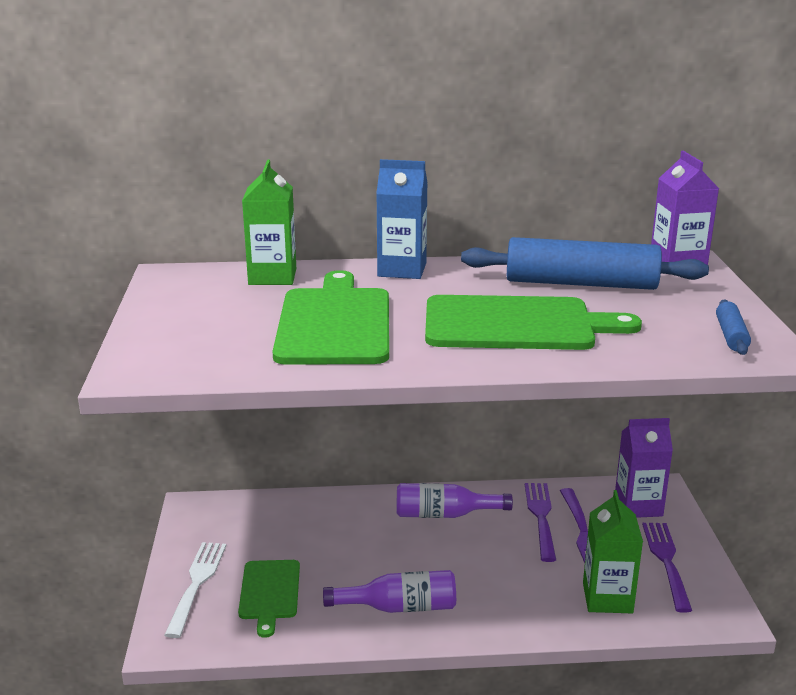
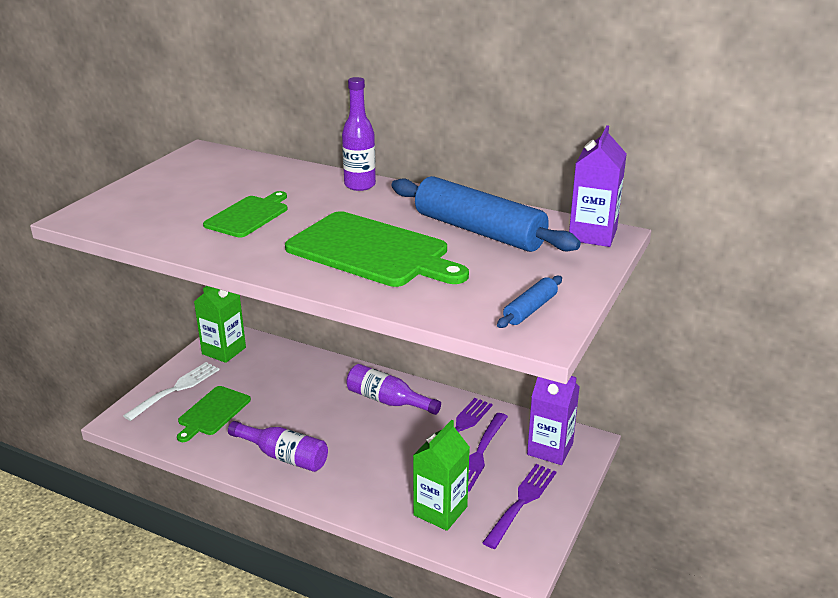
camera: 30 degrees right, 5 degrees up
(272, 277) = (263, 169): green carton -> green carton (224, 351)
(335, 323) = (248, 216): green cutting board -> green cutting board, size x0.58
(402, 270) = (360, 185): blue carton -> purple bottle

